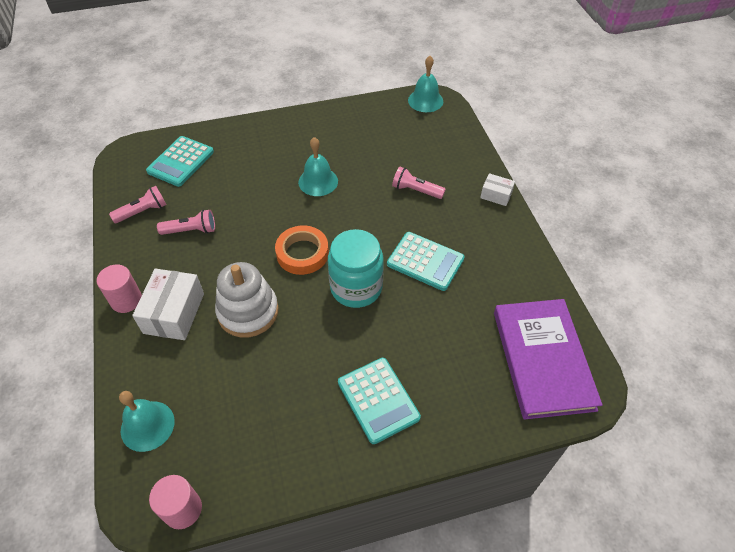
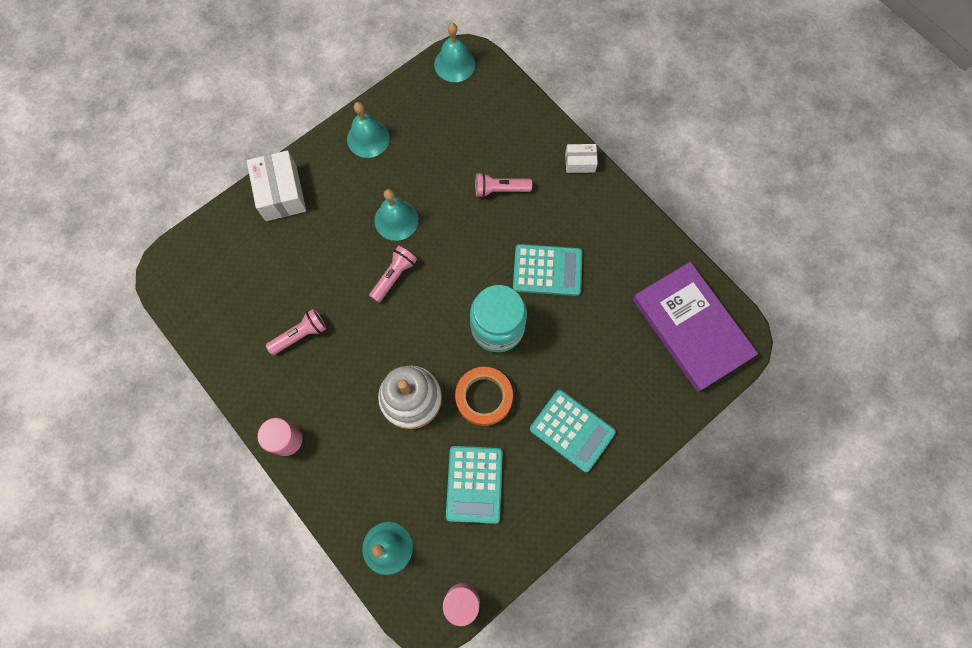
camera: 25 degrees left, 20 degrees up
(143, 211) = (235, 335): pink flashlight -> pink flashlight (394, 276)
(174, 313) = (342, 431): white box -> white box (281, 193)
(181, 162) = (235, 256): turquoise calculator -> turquoise calculator (474, 484)
(302, 253) = (427, 312): orange tape -> orange tape (484, 397)
(329, 124) = (368, 138): none -> turquoise bell

